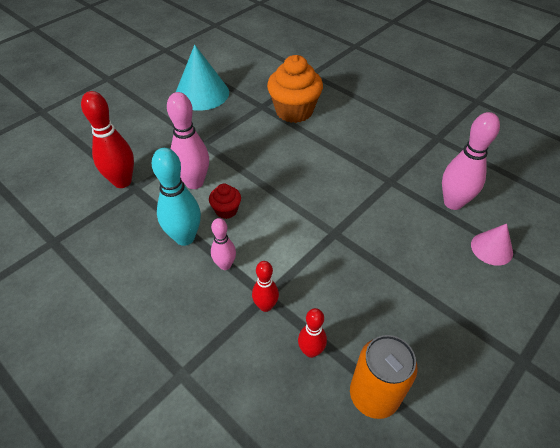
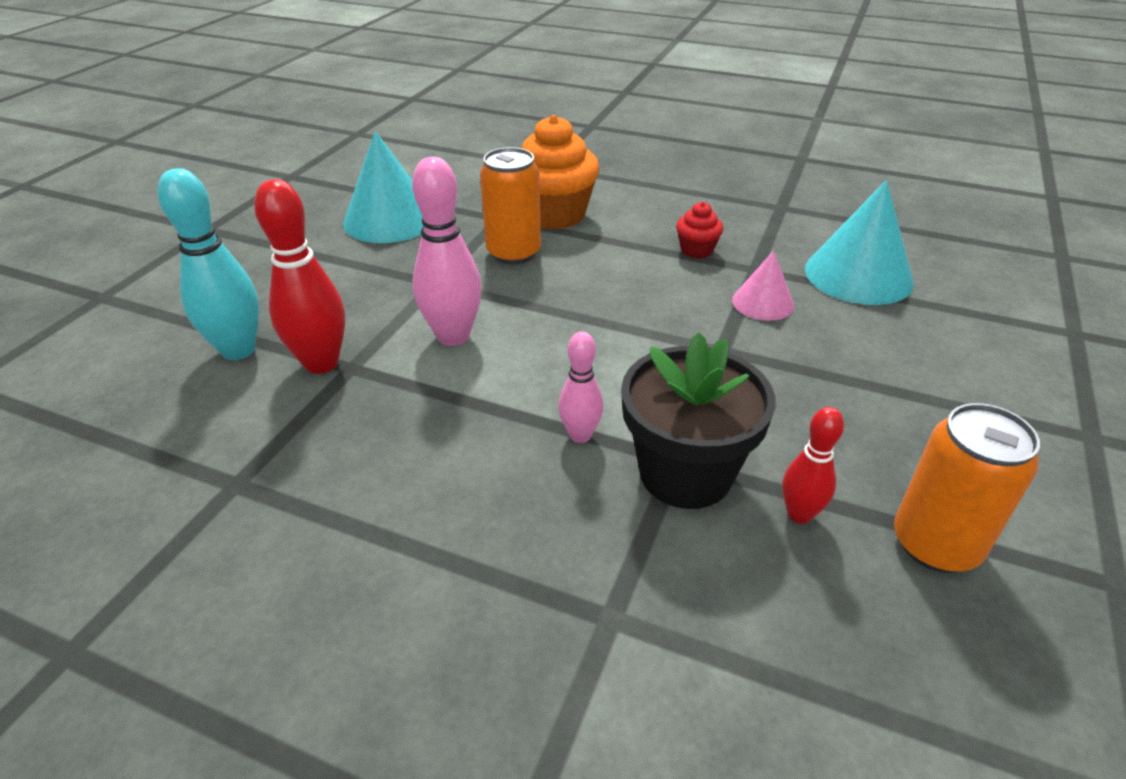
camera: 20 degrees left, 10 degrees down
(185, 237) = (485, 415): turquoise bowling pin -> turquoise bowling pin (238, 350)
(226, 210) = (532, 361): red cupcake -> red cupcake (696, 250)
(256, 133) = (513, 253): none -> orange can
(265, 306) = (685, 473): red bowling pin -> black flower pot
(453, 203) = (858, 275): pink bowling pin -> turquoise cone
(491, 248) = (948, 315): pink cone -> pink cone (763, 302)

